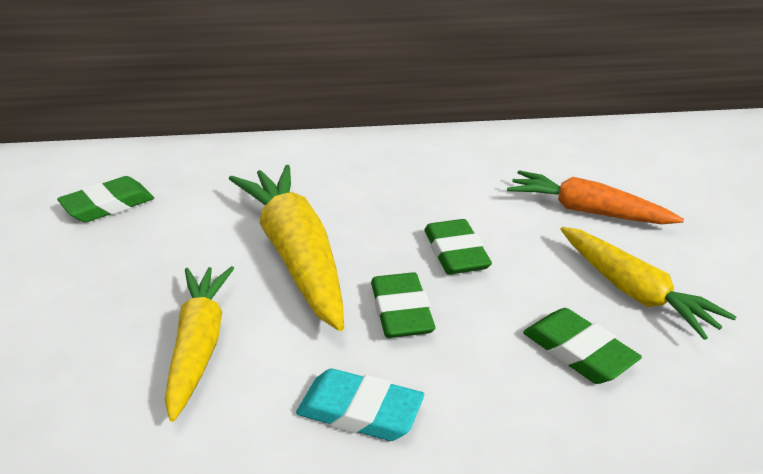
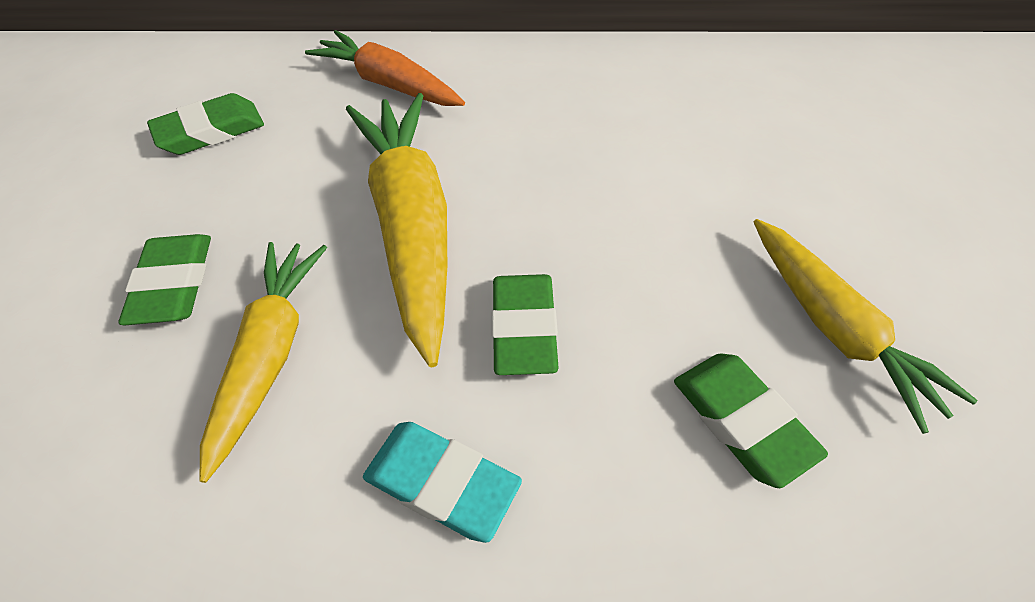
camera: 10 degrees right, 20 degrees up
(455, 253) = (610, 241): green eraser -> green eraser (173, 284)
(587, 211) = (795, 188): orange carrot -> orange carrot (388, 84)

